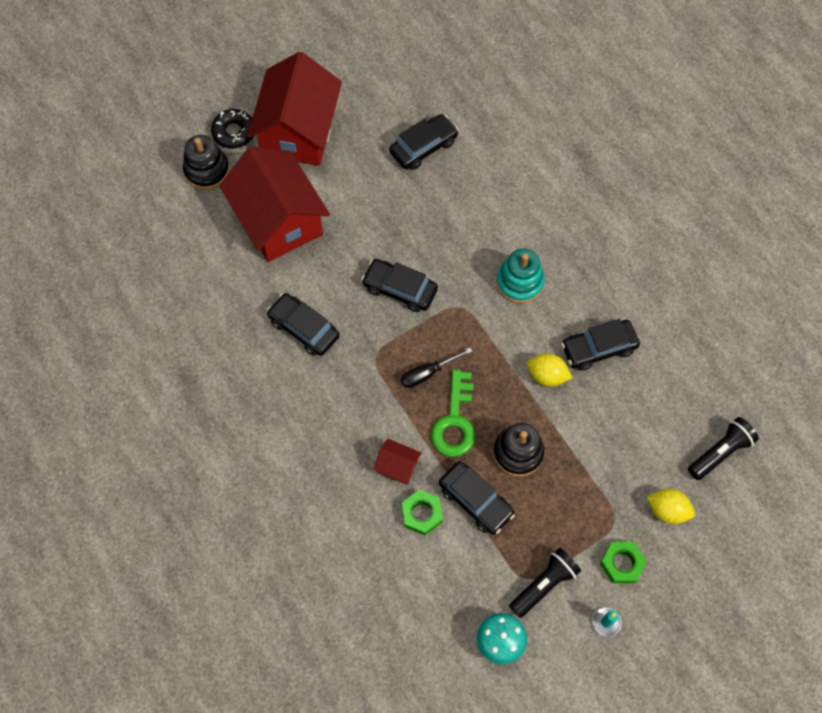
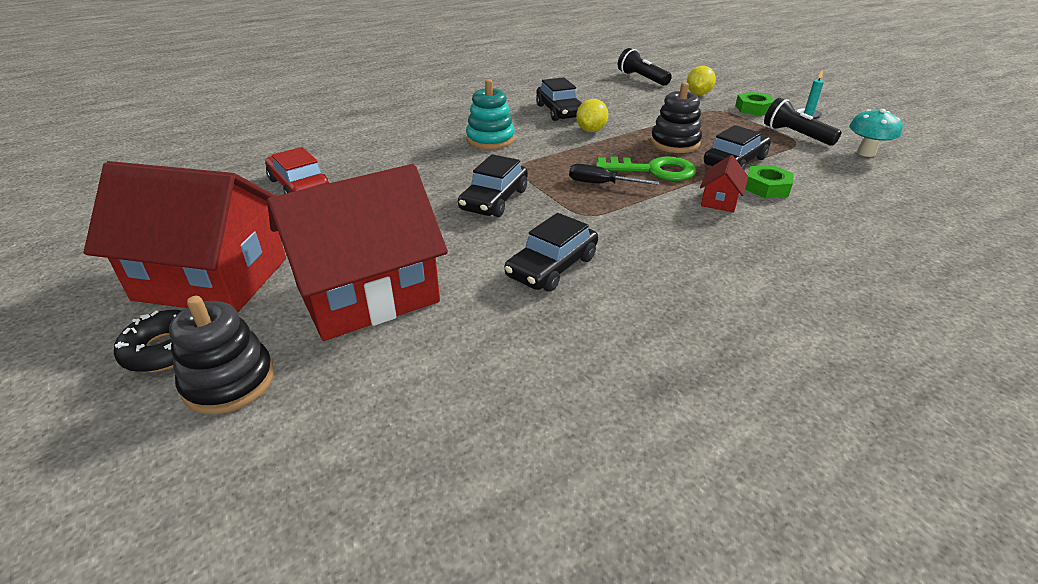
camera: 90 degrees left, 30 degrees down
(423, 147) = (299, 185): black car -> red car
(428, 373) = (601, 184): black screwdriver -> black screwdriver turned 135 degrees clockwise

